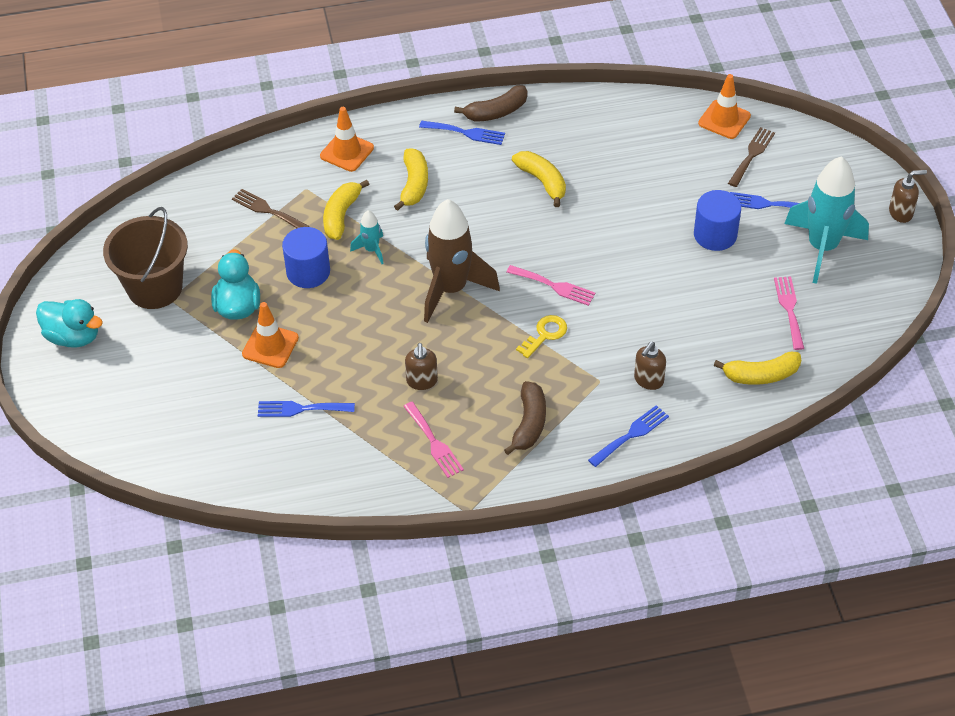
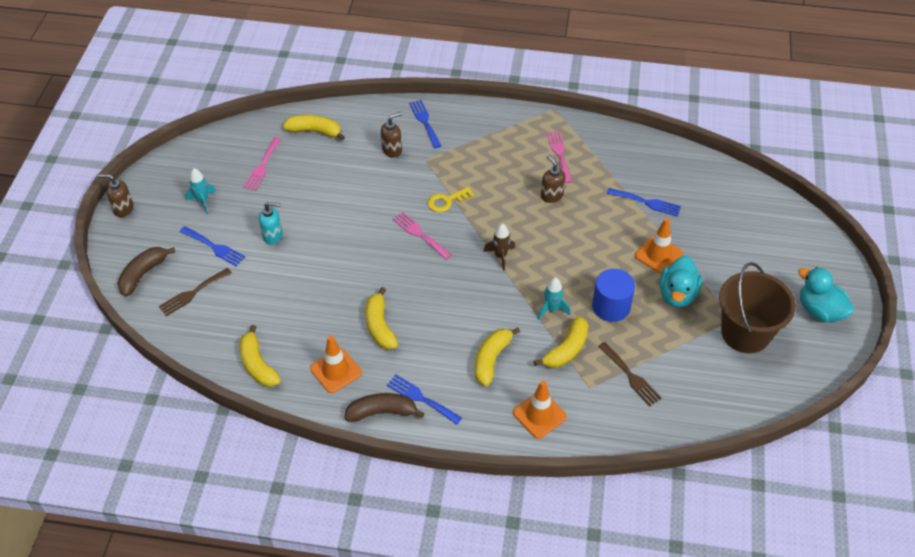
camera: 160 degrees left, 0 degrees up
(422, 381) = (551, 195): brown soap dispenser -> brown soap dispenser turned 45 degrees counterclockwise
(451, 289) = (500, 256): brown rocket -> brown rocket, size x0.46
(529, 424) = (489, 147): brown banana -> brown banana (143, 274)
(631, 434) = (424, 122): blue fork -> blue fork turned 90 degrees clockwise
(638, 115) = (257, 364): none -> yellow banana
(715, 235) = (273, 236): blue cylinder -> turquoise soap dispenser
(724, 119) = (189, 334): orange traffic cone -> orange traffic cone (336, 371)
(822, 247) = (203, 201): turquoise rocket -> turquoise rocket, size x0.46

